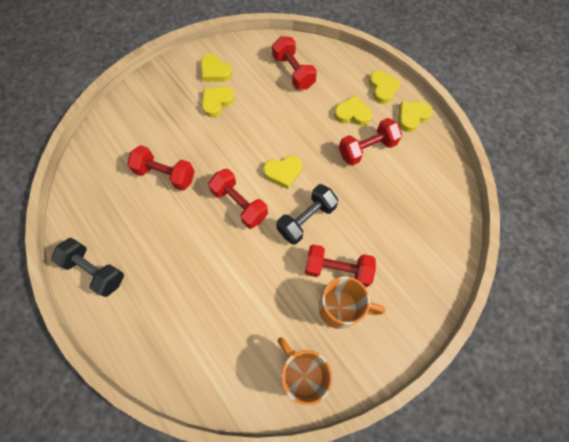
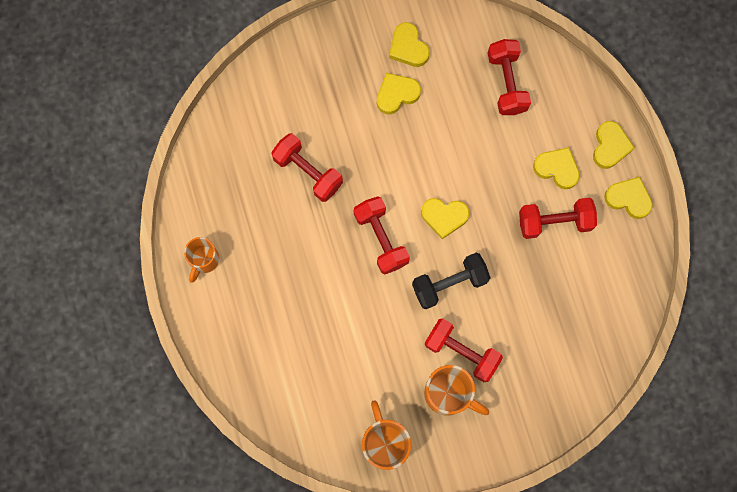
camera: 20 degrees right, 10 degrees up
(95, 270) = (204, 260): black dumbbell -> orange mug
(412, 117) = (628, 198): yellow heart -> yellow heart turned 45 degrees clockwise

